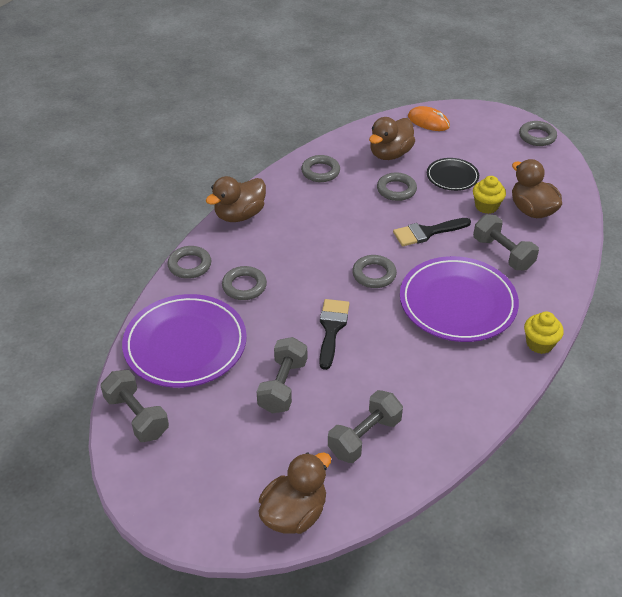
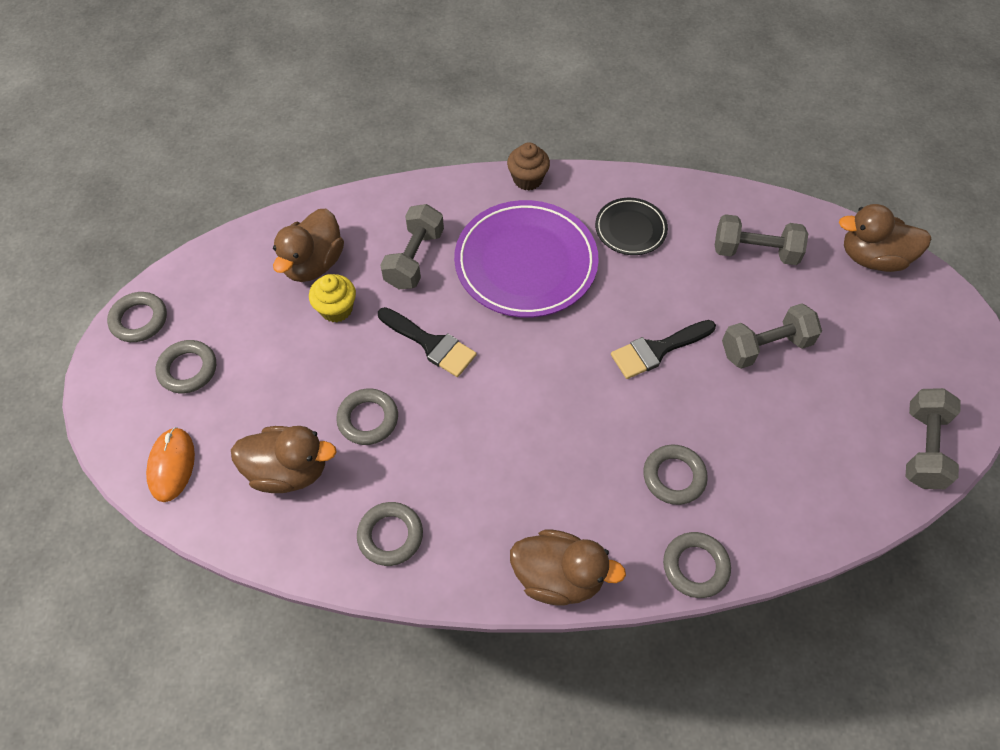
camera: 125 degrees left, 15 degrees up
(185, 344) = (805, 473): purple plate -> none
(374, 274) = (544, 357): grey ring -> grey ring (188, 369)
(452, 177) = (296, 371): black plate -> black plate (630, 229)
(539, 344) = (527, 179): yellow cupcake -> brown cupcake

